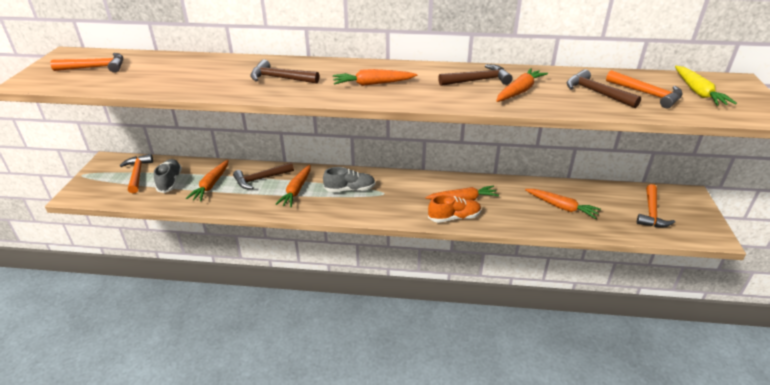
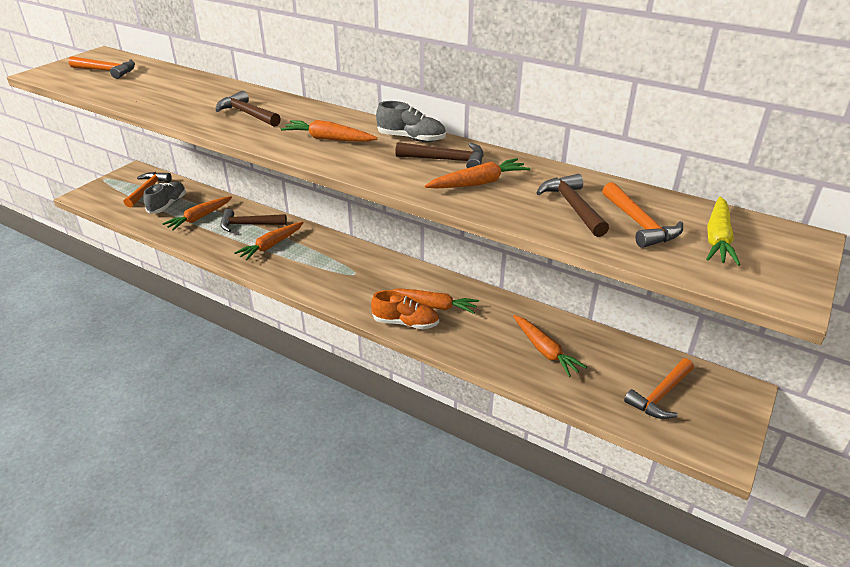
camera: 25 degrees right, 0 degrees up
(350, 189) = (324, 259): grey shoe -> grey shoe (411, 138)

